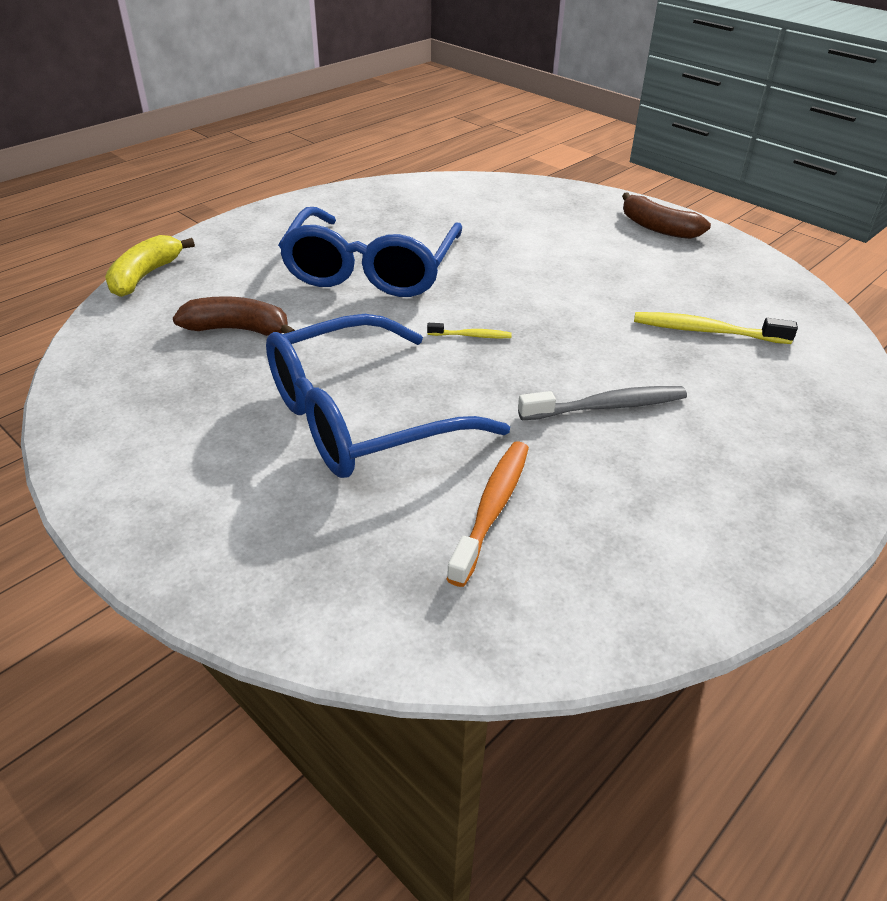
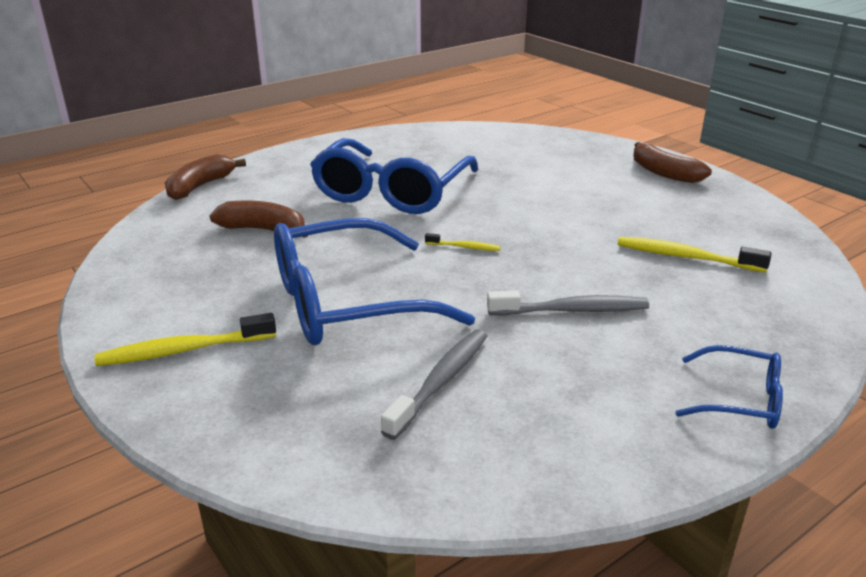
camera: 10 degrees right, 10 degrees down
(145, 276) = (200, 186): yellow banana -> brown banana
(190, 497) = (183, 350): none -> yellow toothbrush
(492, 508) = (441, 381): orange toothbrush -> grey toothbrush
(802, 498) = (740, 400): none -> blue glasses

